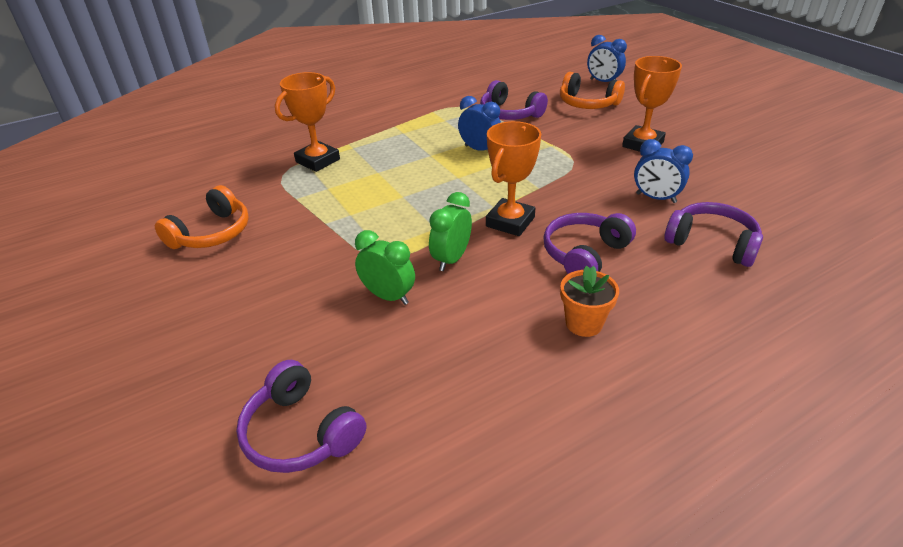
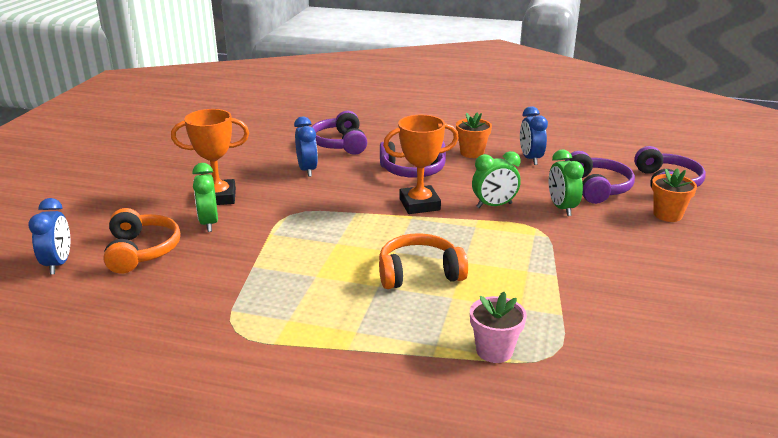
camera: 135 degrees left, 10 degrees down
(212, 233) = (673, 322): orange headphones -> orange headphones (419, 273)
(269, 359) = (667, 215): none -> orange flower pot
(318, 161) = (494, 350): orange trophy -> pink flower pot
(479, 150) = (329, 265): blue clock -> blue clock (530, 158)
(509, 114) = (221, 285): purple headphones -> purple headphones (597, 188)
(600, 130) = (209, 223): none -> green clock

